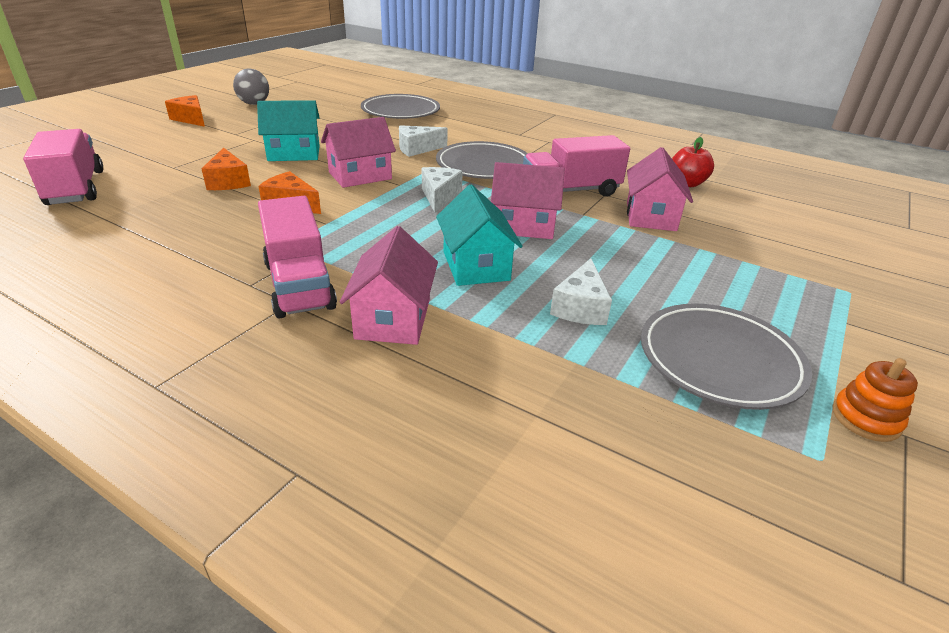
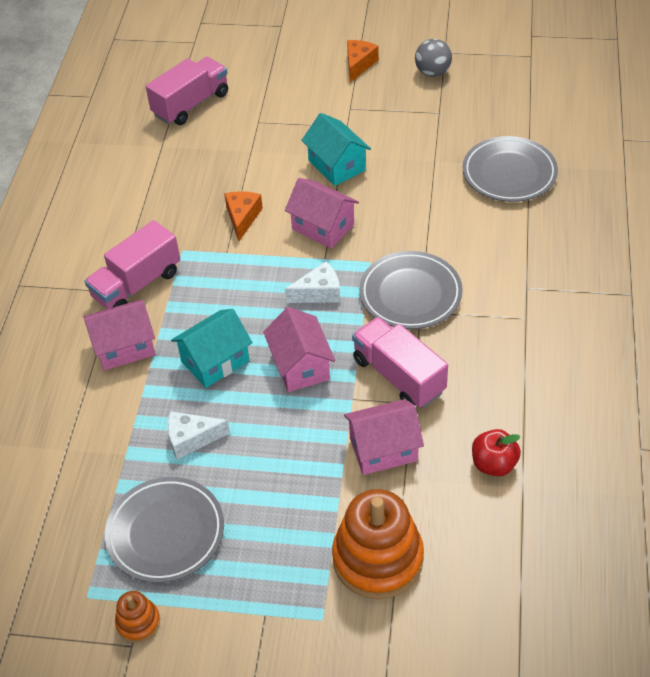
camera: 70 degrees right, 15 degrees up
(228, 181) = (255, 164): orange cheese -> none
(417, 149) = (414, 232): white cheese -> none
(777, 248) = (378, 558): none -> orange stacking toy

